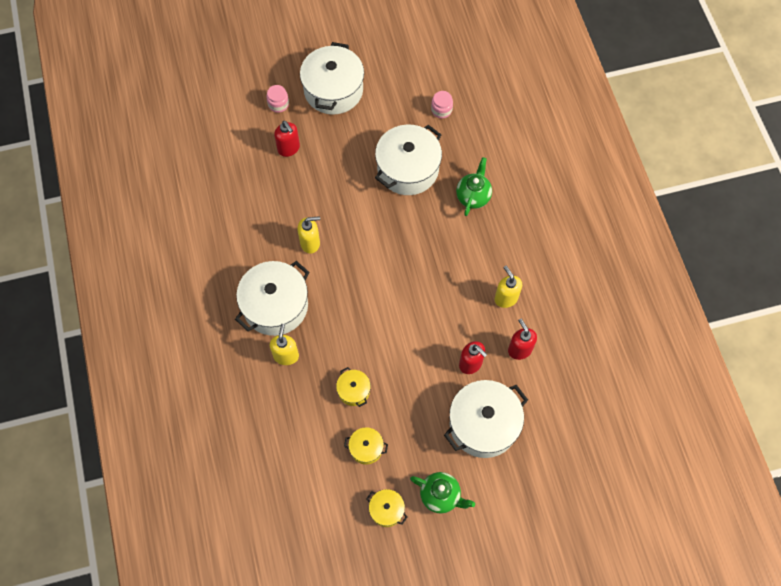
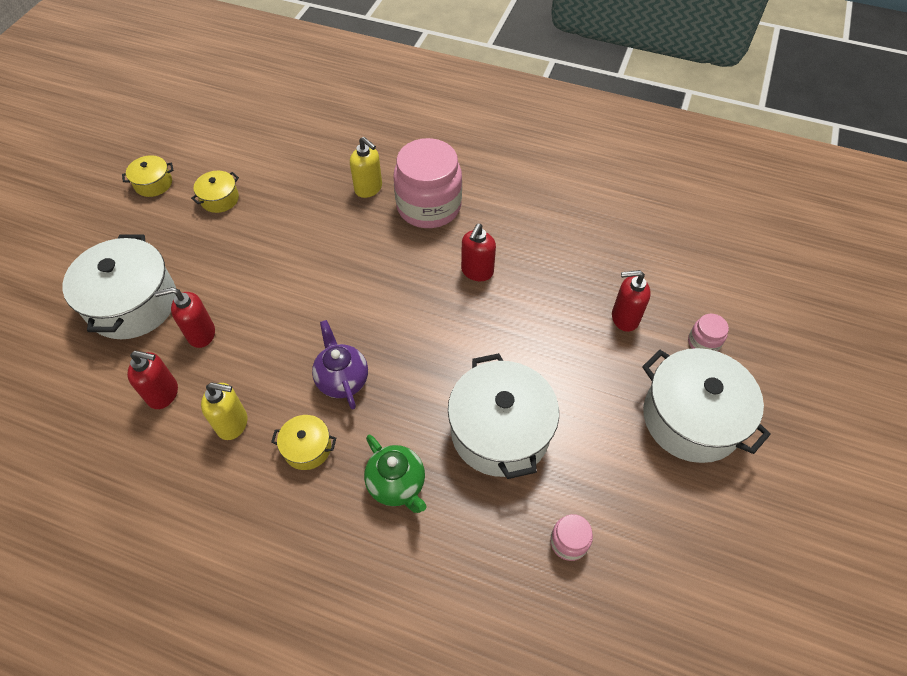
camera: 125 degrees right, 10 degrees down
(275, 306) = (429, 206): white pot -> pink jar
(310, 243) = (477, 271): yellow soap dispenser -> red soap dispenser
(354, 390) = (281, 219): yellow pot -> yellow pot (307, 448)
(438, 263) = (342, 380): none -> purple teapot
(441, 496) = (116, 228): green teapot -> none

